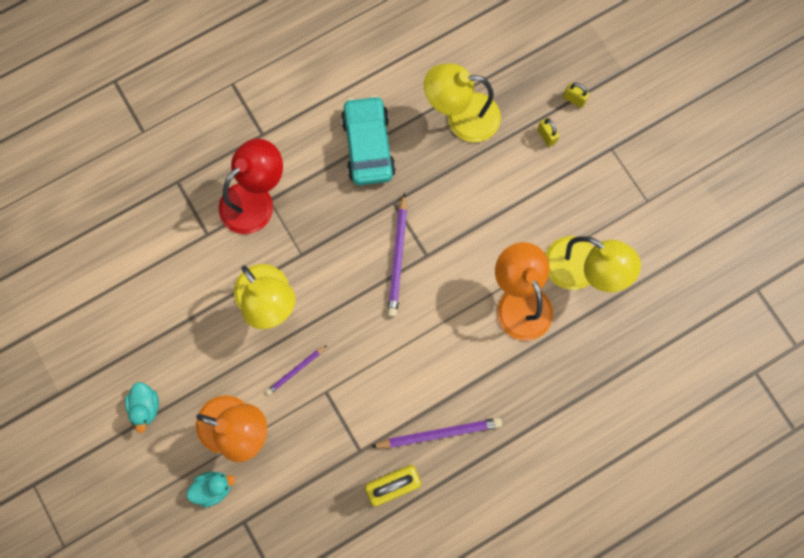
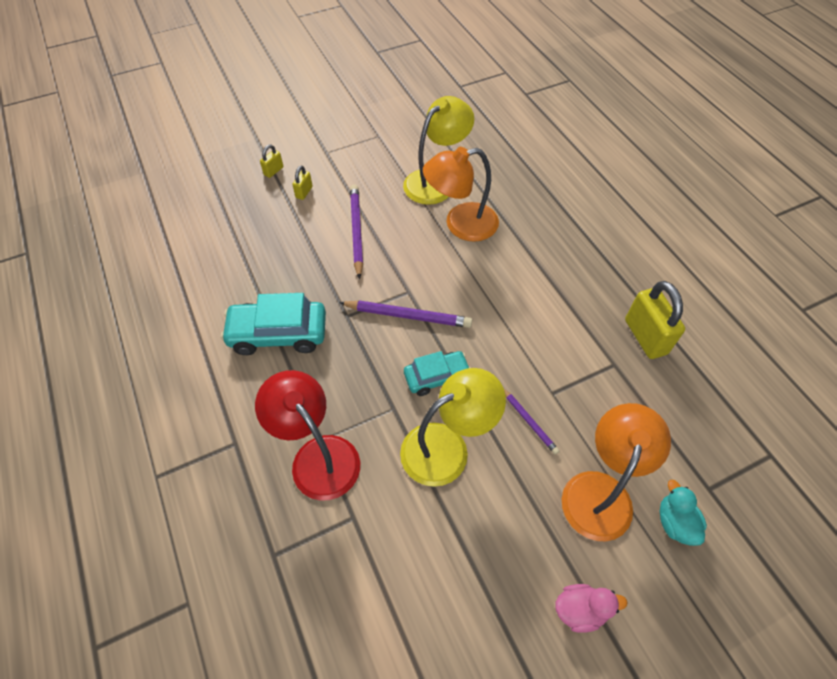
camera: 85 degrees left, 20 degrees down
(146, 406) = (580, 610): turquoise duck -> pink duck
(334, 289) = (437, 377): none -> turquoise car
(439, 434) = (590, 295): purple pencil -> purple pencil (357, 231)
(461, 117) = (267, 252): yellow lamp -> none
(546, 136) = (304, 192): yellow padlock -> yellow padlock turned 45 degrees counterclockwise

